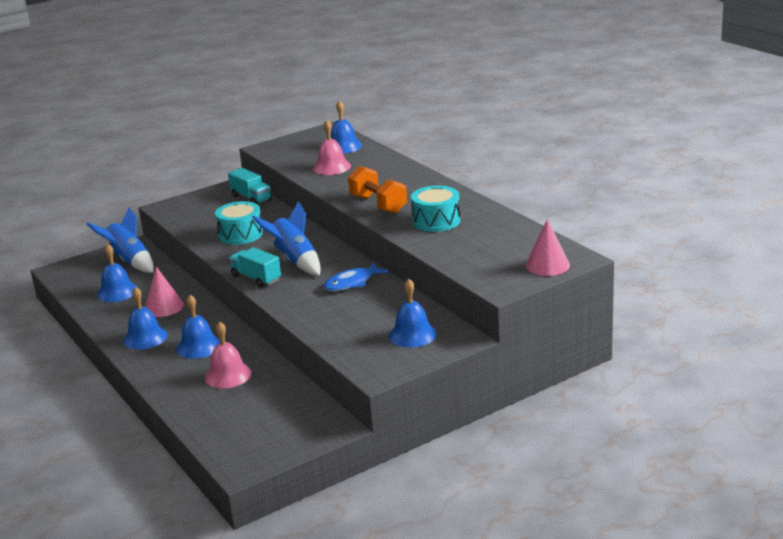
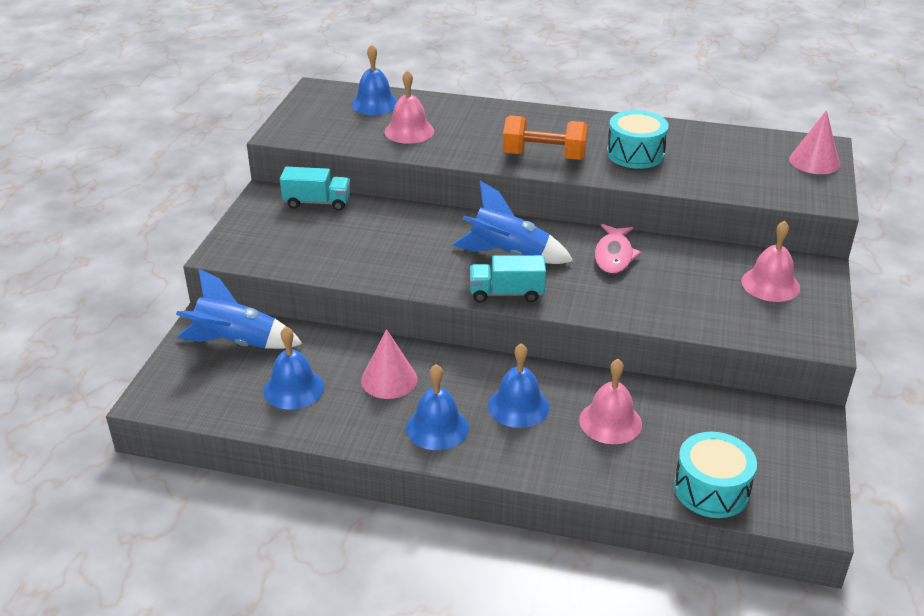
camera: 45 degrees left, 10 degrees up
(240, 234) = (388, 250): turquoise drum -> turquoise drum (711, 489)
(352, 283) = (614, 256): blue fish -> pink fish
(412, 334) = (770, 284): blue bell -> pink bell

